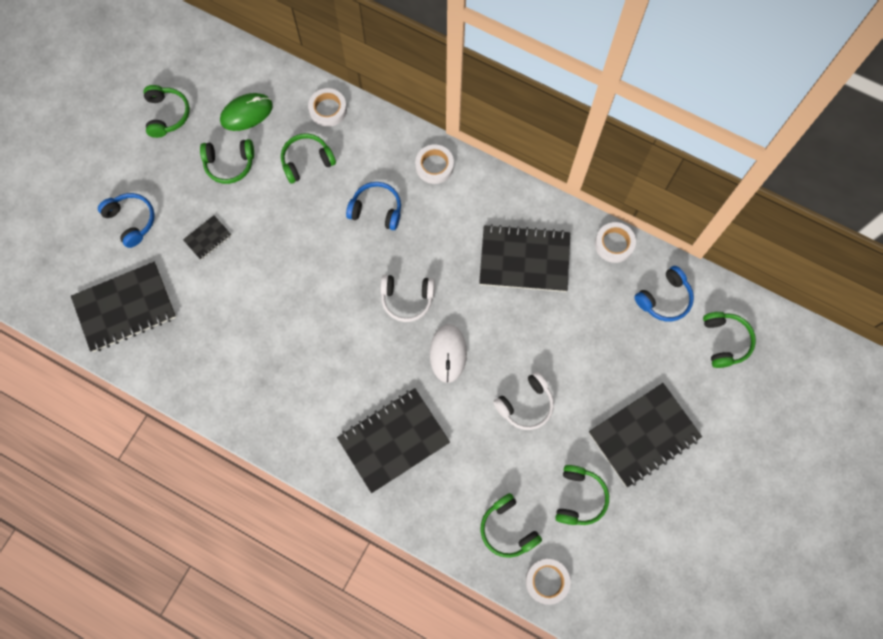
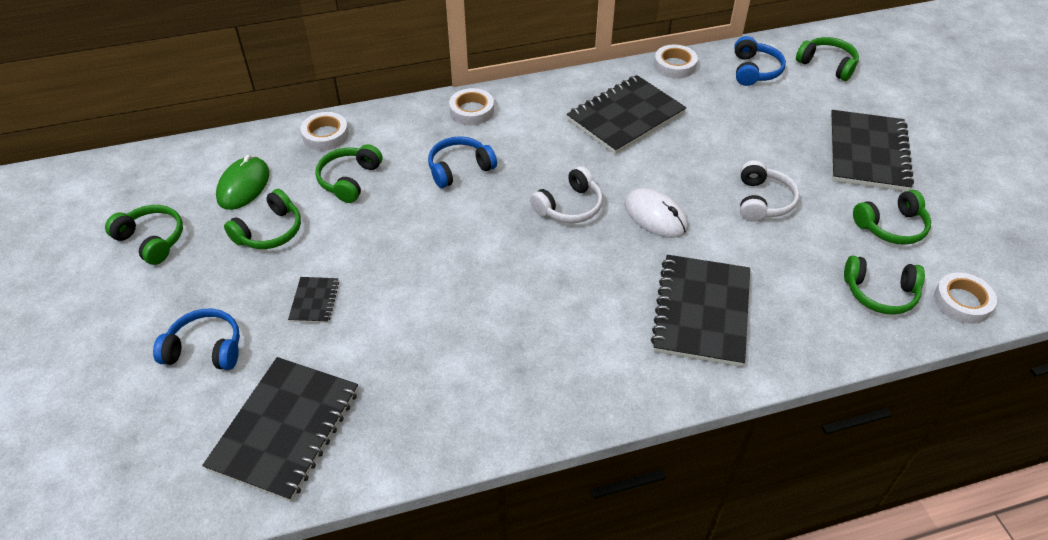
camera: 45 degrees left, 25 degrees down
(579, 497) = (891, 226): green headphones -> green headphones turned 105 degrees clockwise

